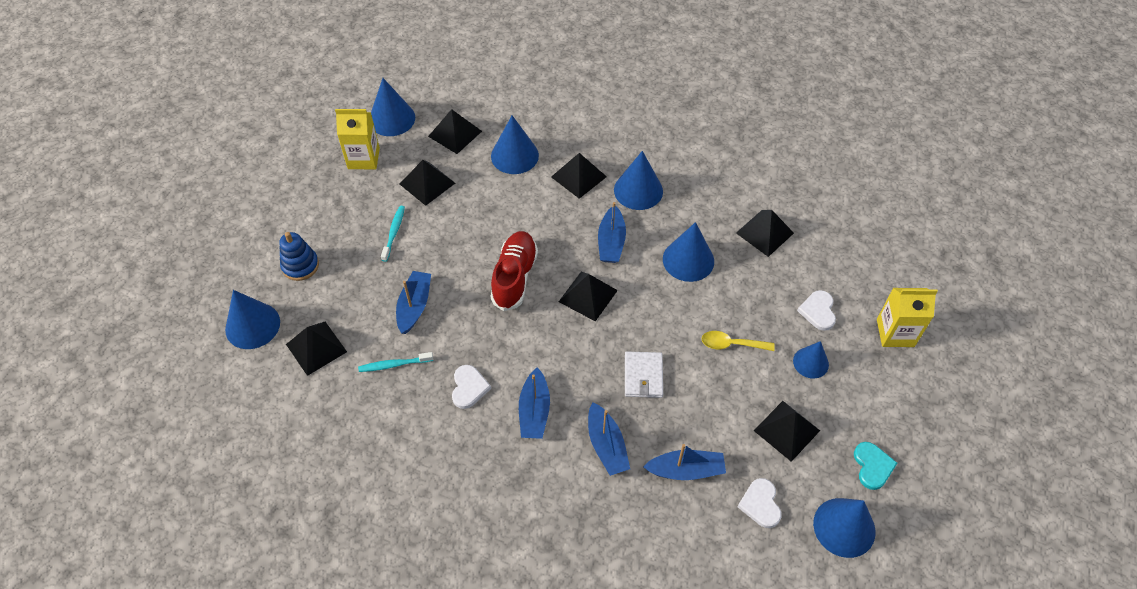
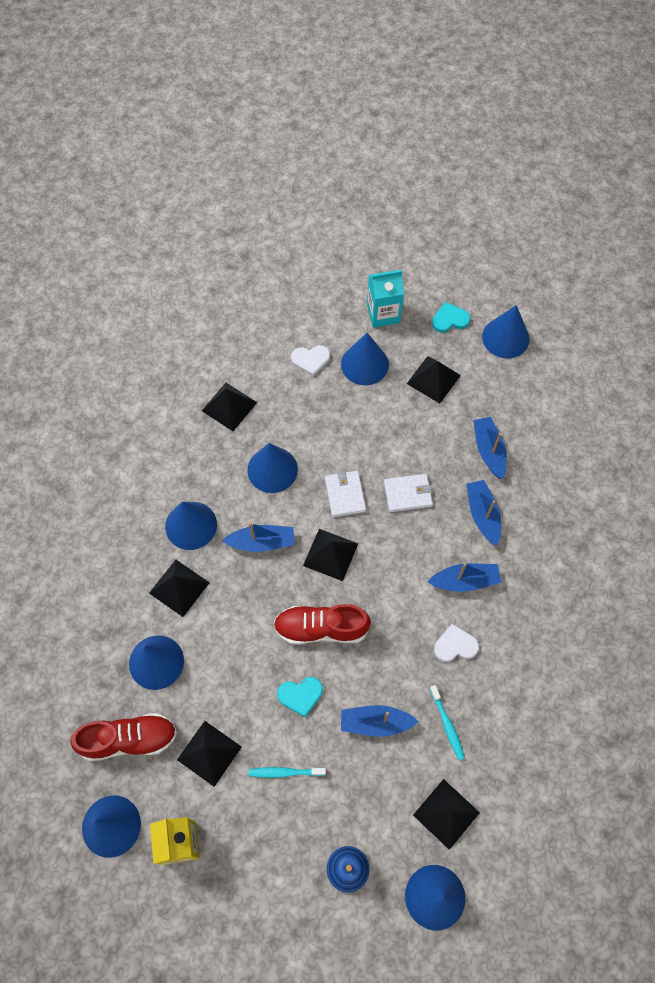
camera: 100 degrees left, 10 degrees up
(455, 133) = (129, 739): black pyramid -> red shoe
(456, 252) = (300, 695): none -> turquoise heart
(606, 445) = (482, 515): blue boat -> blue boat turned 75 degrees counterclockwise
(651, 318) = (345, 495): none -> white wallet
(731, 344) = (359, 425): yellow spoon -> none
(760, 504) = (503, 394): white heart -> none
(810, 362) = (364, 364): blue cone -> blue cone, size x1.56
(881, 393) = (383, 314): none -> turquoise carton
(895, 333) = (322, 303): yellow carton -> none

